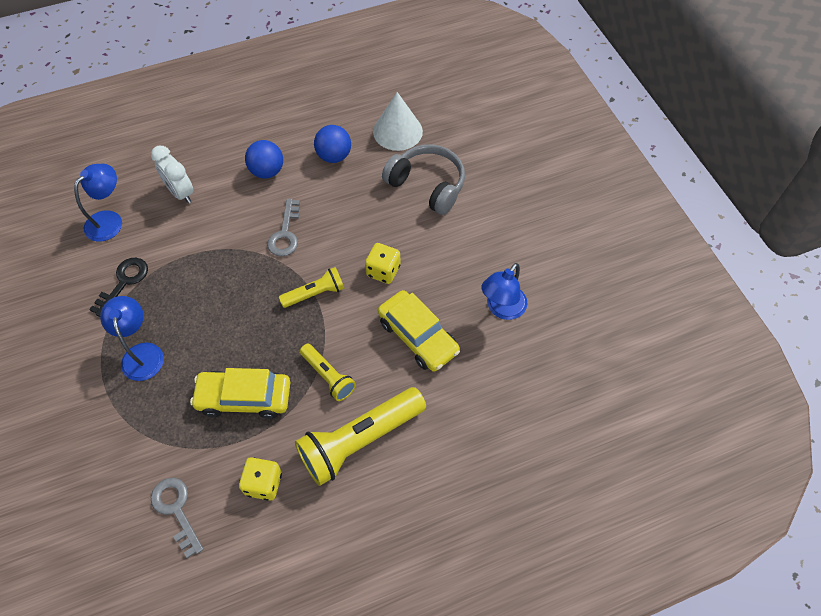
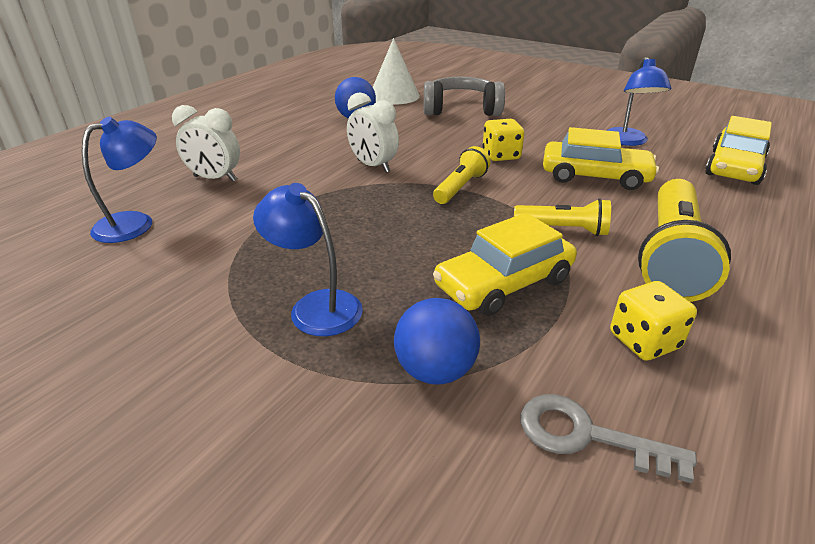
camera: 35 degrees left, 25 degrees down
(109, 220) = (135, 223): blue lamp -> blue lamp turned 45 degrees clockwise
(124, 282) = (213, 260): black key -> none
(267, 171) = (300, 141): blue ball -> blue ball (435, 370)
(285, 234) = (373, 166): grey key -> white clock
(537, 390) = (734, 167): none -> yellow car

